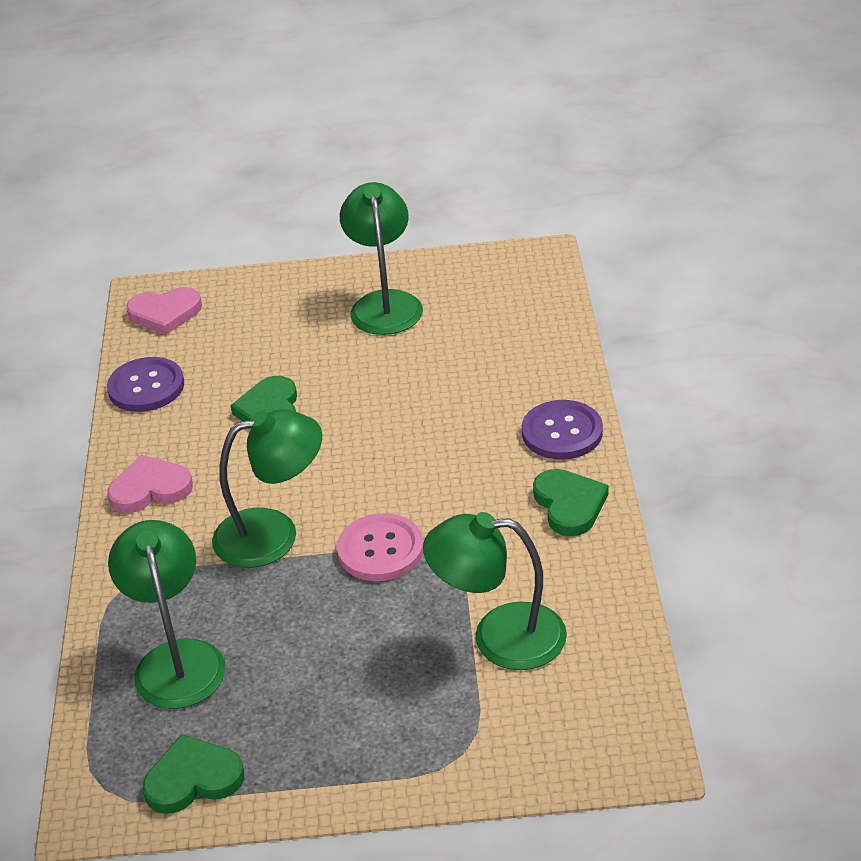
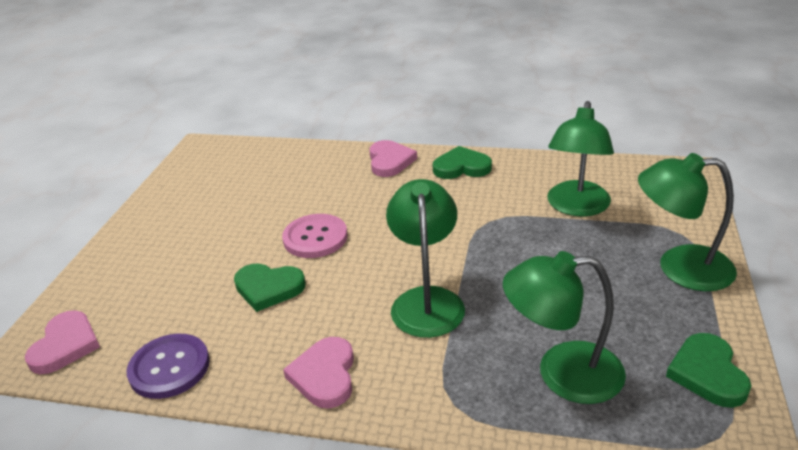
camera: 75 degrees left, 5 degrees down
(380, 550) = (471, 247): pink button -> pink button (315, 238)
(384, 303) = (184, 216): green lamp -> green lamp (680, 268)
(562, 432) = (390, 161): purple button -> pink heart

